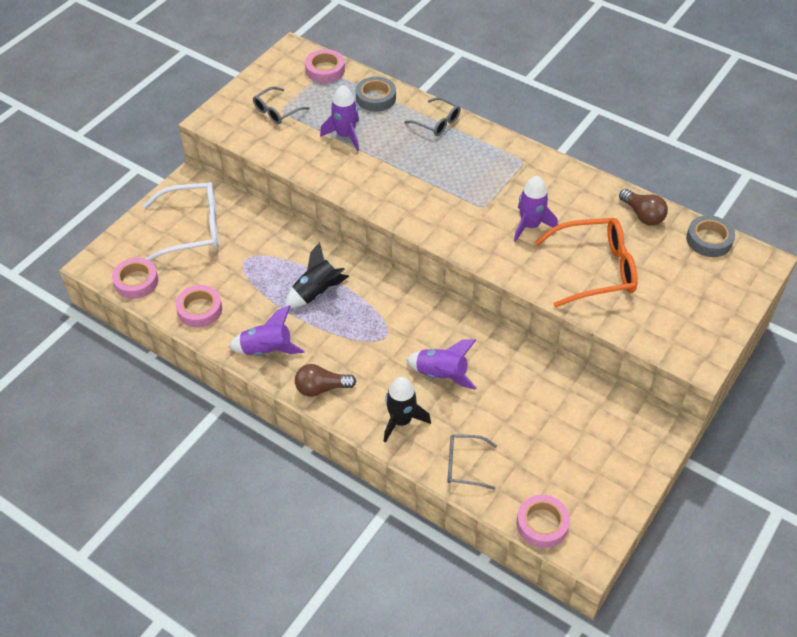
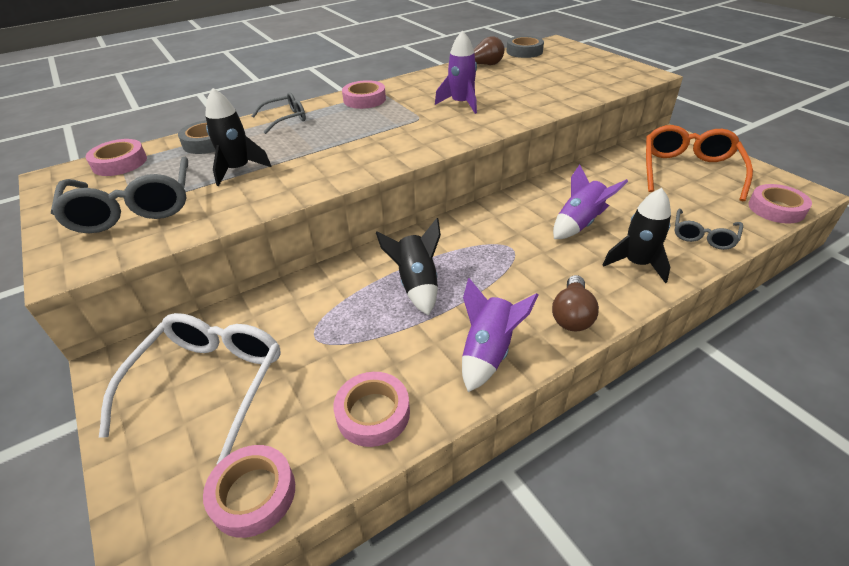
camera: 65 degrees left, 10 degrees down
(277, 111) = (134, 208): grey glasses -> grey glasses, size x1.82
(345, 135) = (238, 169): purple rocket -> black rocket
(502, 156) = (364, 99): none -> pink tape
(595, 269) = (531, 89): orange glasses -> orange glasses (688, 171)

